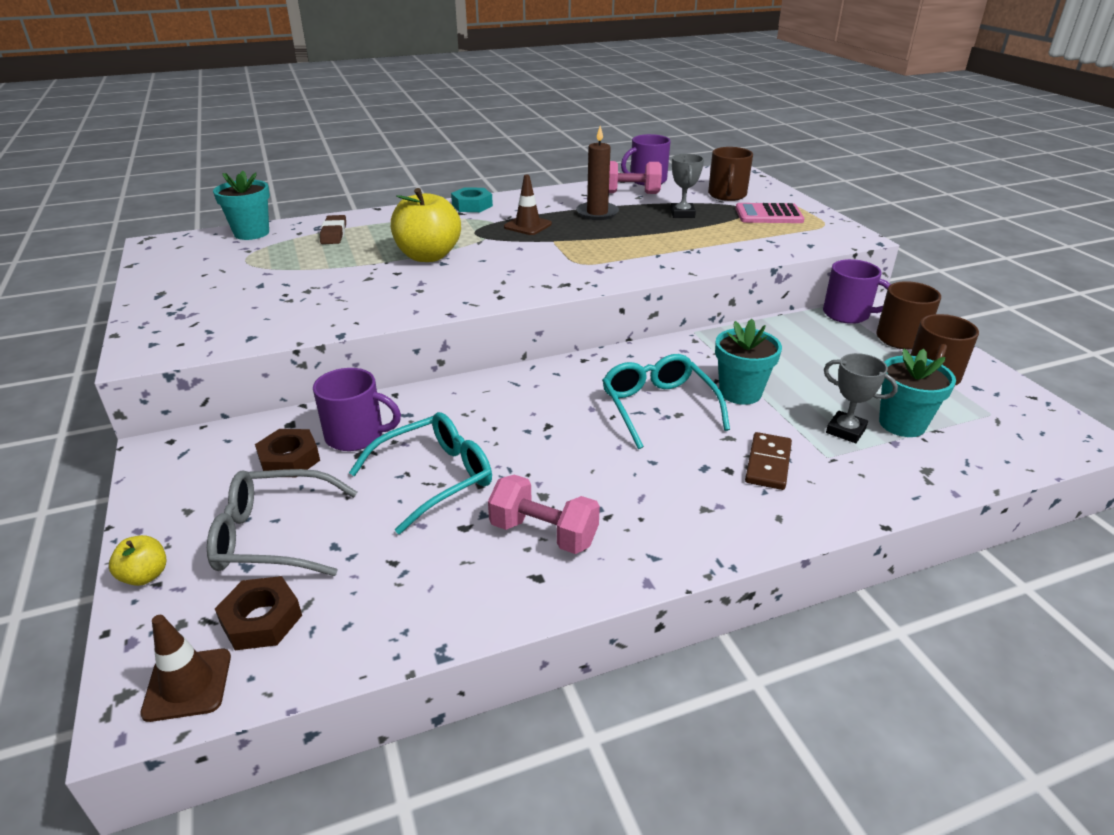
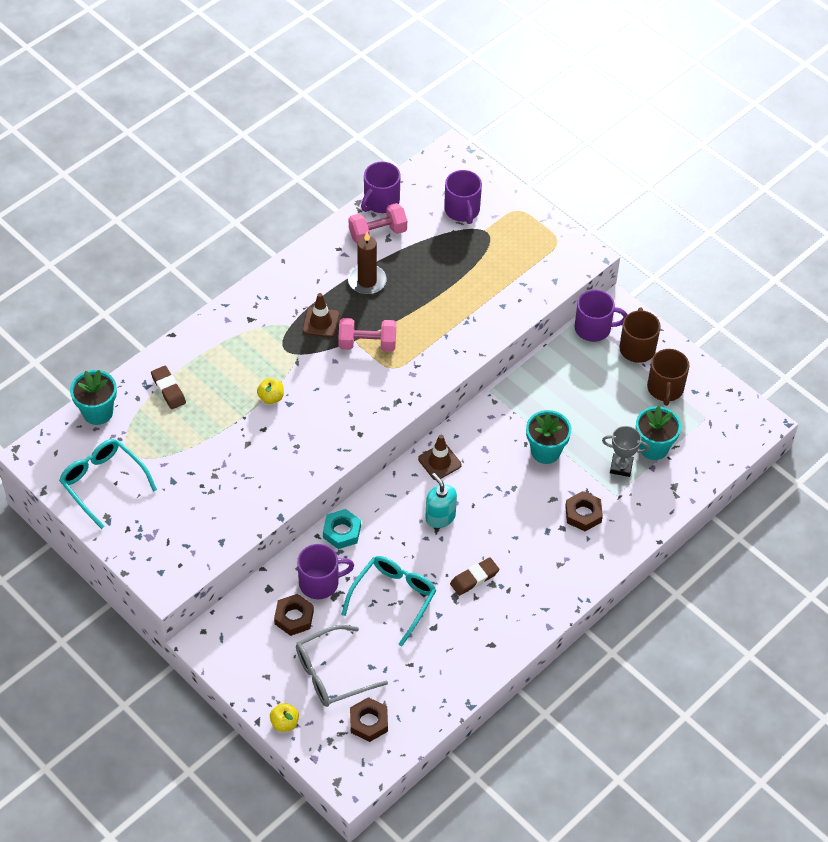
camera: 25 degrees left, 20 degrees up
(187, 685) = (362, 765): brown traffic cone -> brown traffic cone (439, 462)
(428, 256) = (271, 397): yellow apple -> yellow apple, size x0.47
(472, 205) = (252, 302): turquoise nut -> turquoise nut (342, 532)
(543, 533) = (479, 615): pink dumbbell -> pink dumbbell (367, 344)
(561, 416) = (440, 517): none -> turquoise soap dispenser
(564, 489) = (474, 578): none -> brown eraser
(658, 407) = (498, 486): turquoise glasses -> turquoise glasses (103, 483)
(682, 214) = (438, 259): grey trophy -> none
(727, 195) = (462, 210): brown mug -> purple mug
(768, 215) = (508, 238): pink calculator -> none
(768, 463) = (583, 514): brown domino -> brown nut

